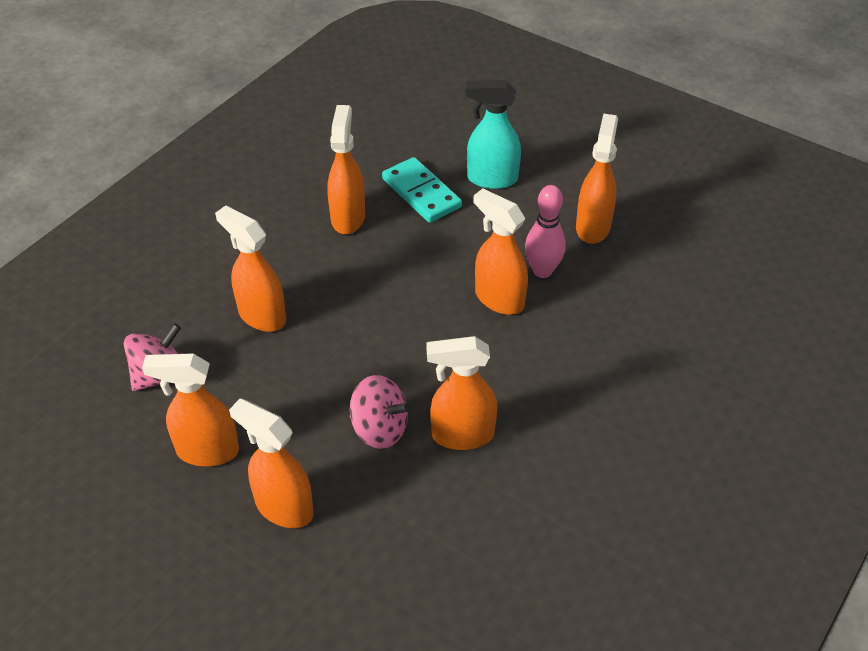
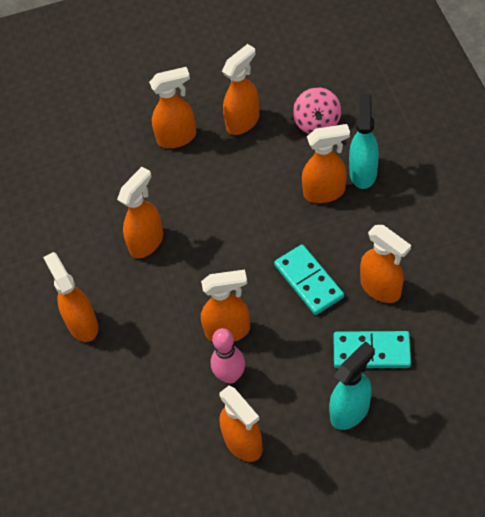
camera: 135 degrees right, 10 degrees up
(209, 299) = (363, 172): none -> turquoise spray bottle
(379, 429) = (187, 205): pink spinning top -> none
(386, 271) = (308, 281): none -> turquoise domino
(614, 425) = (82, 324): none -> orange spray bottle

